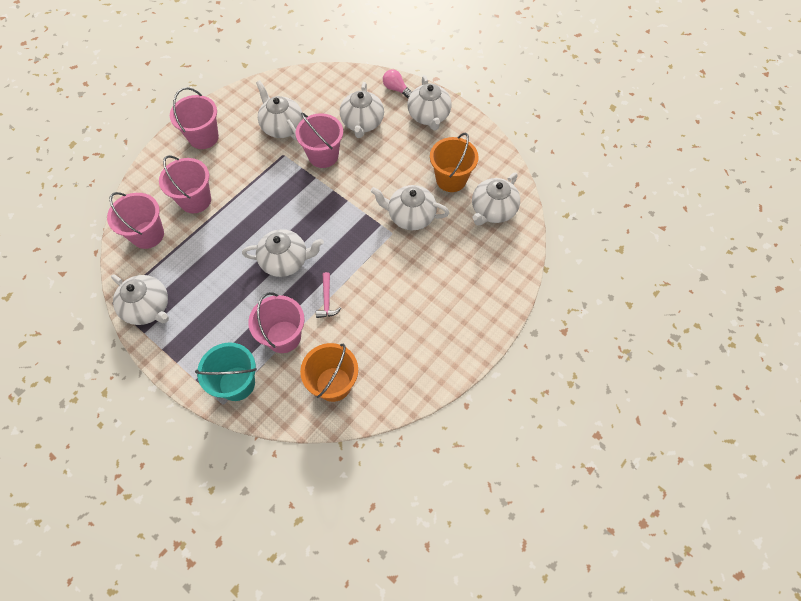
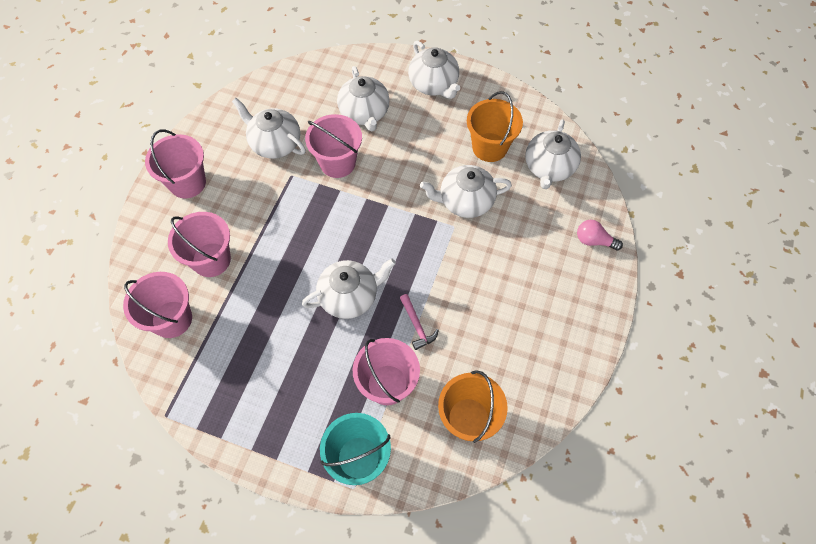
camera: 20 degrees left, 0 degrees up
(148, 308) = (212, 406): white teapot -> none
(396, 89) = (384, 65): pink light bulb -> pink light bulb (594, 240)

